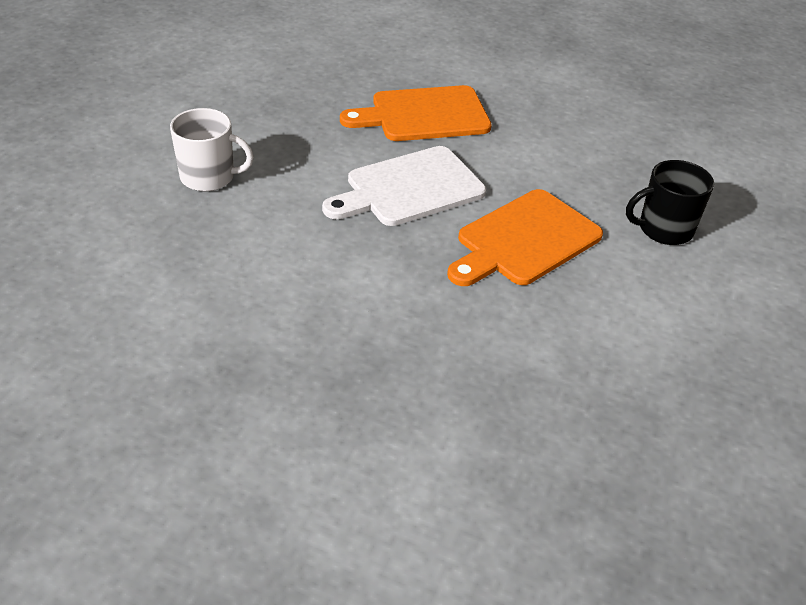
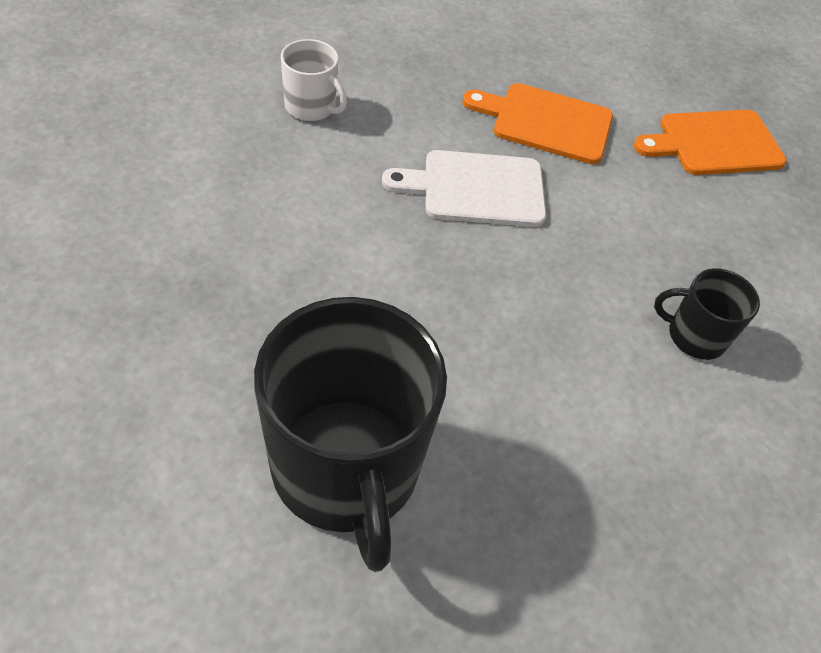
camera: 25 degrees right, 10 degrees up
(485, 457) = (346, 469): none -> black mug
(524, 240) = (544, 285): orange cutting board -> orange cutting board (714, 143)

